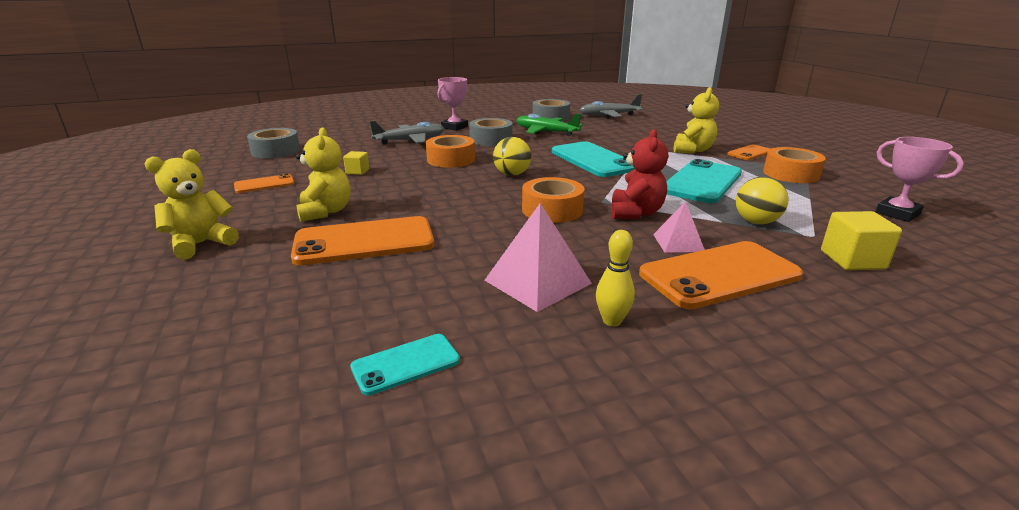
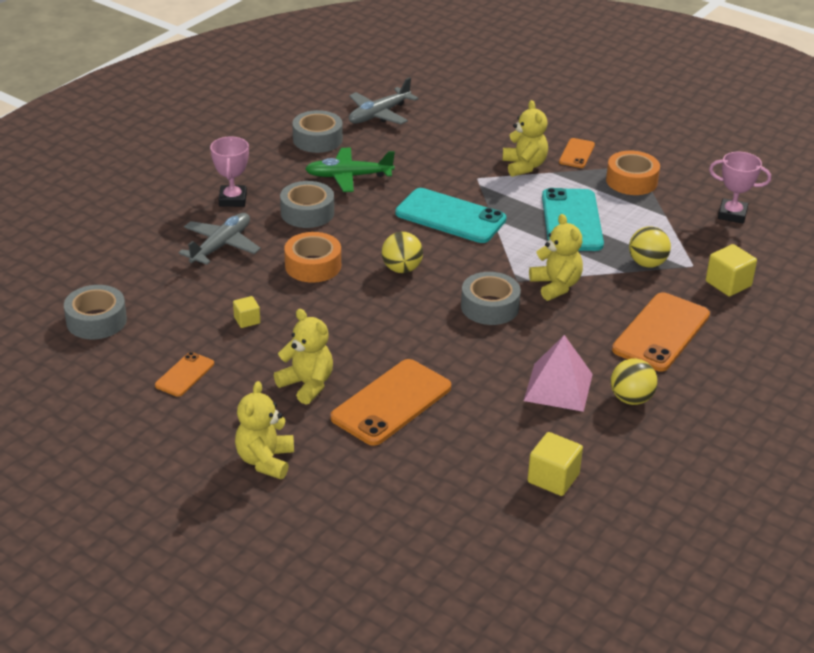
camera: 35 degrees left, 10 degrees up
(406, 364) = (553, 478): turquoise phone -> yellow cube
(552, 210) = (490, 307): orange tape -> grey tape
(612, 321) = (631, 399): yellow bowling pin -> yellow ball
(635, 213) = (556, 286): red teddy bear -> yellow teddy bear
(678, 242) = (612, 309): pink pyramid -> none

